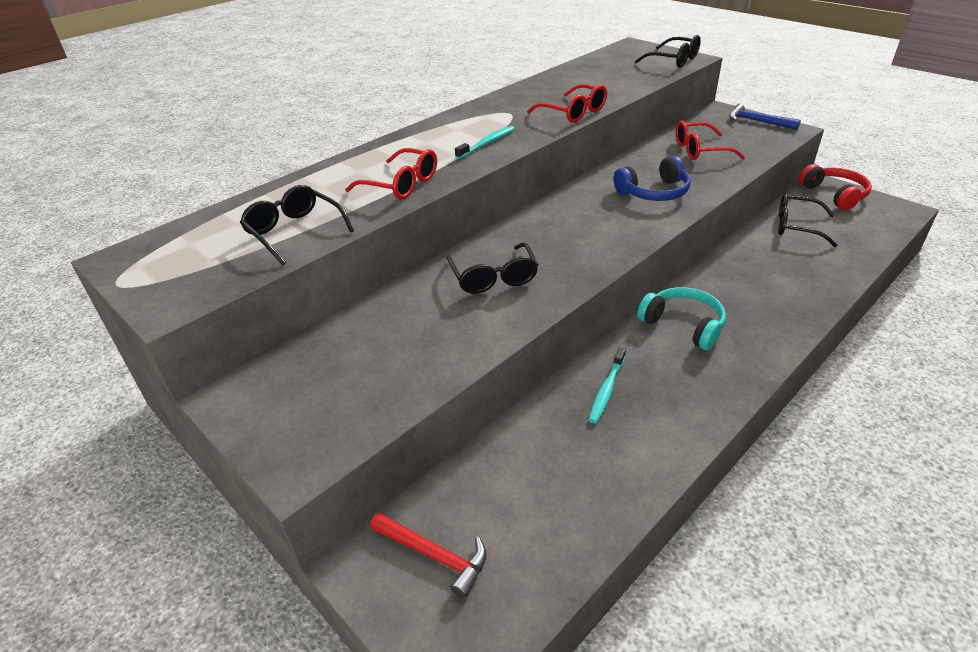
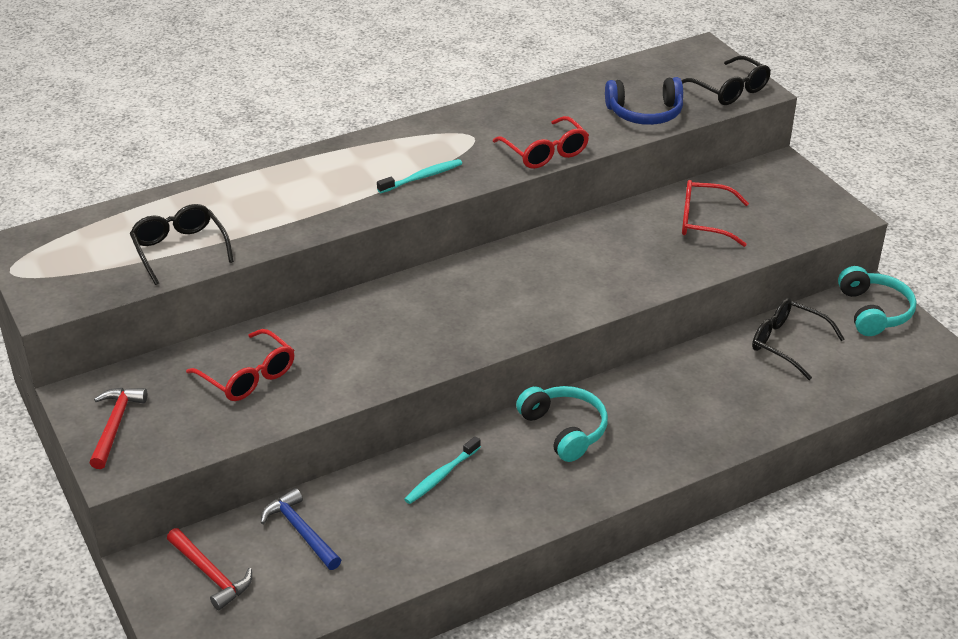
camera: 15 degrees right, 0 degrees up
(279, 418) = (115, 425): none -> red hammer
(402, 184) = (305, 215): red glasses -> red glasses (248, 376)
(494, 278) = (368, 335): black glasses -> none
(654, 192) = (604, 269): blue headphones -> blue headphones (645, 113)
(757, 121) = (812, 193): blue hammer -> blue hammer (301, 531)
(834, 194) = (874, 311): red headphones -> turquoise headphones

